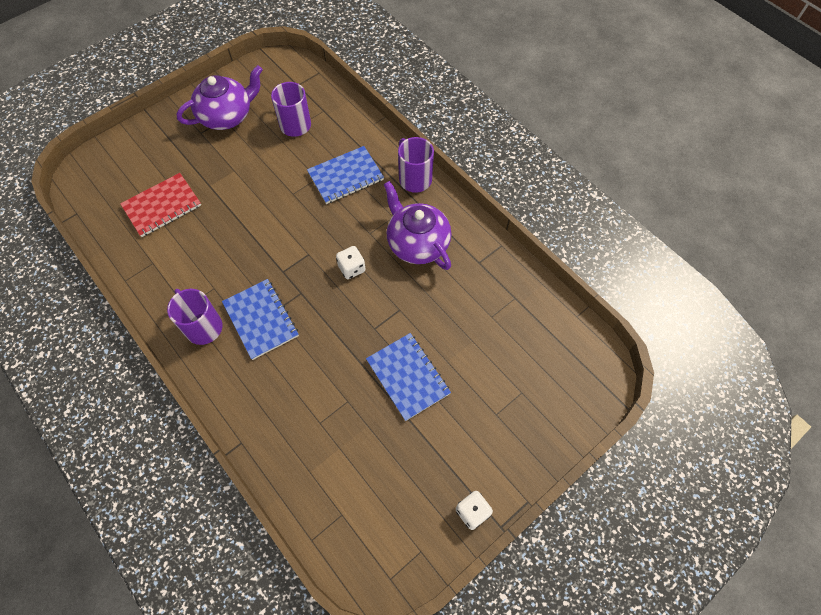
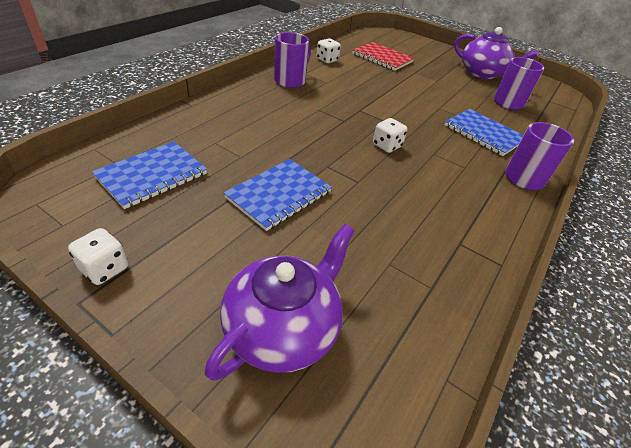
camera: 70 degrees right, 20 degrees down
(154, 272) = (327, 60): none -> white dice
(261, 319) = (308, 104): blue notebook -> blue notebook (152, 176)
(417, 243) = (447, 187): purple teapot -> purple teapot (283, 328)

